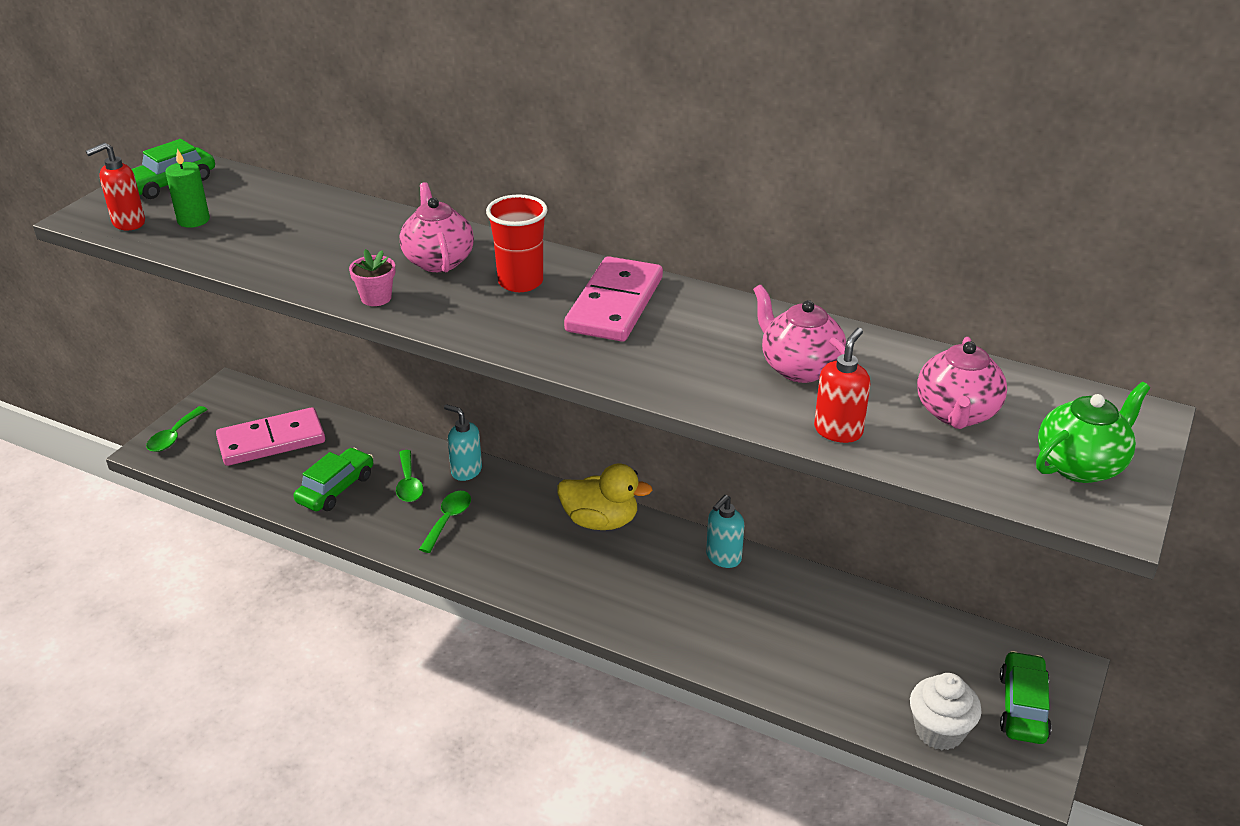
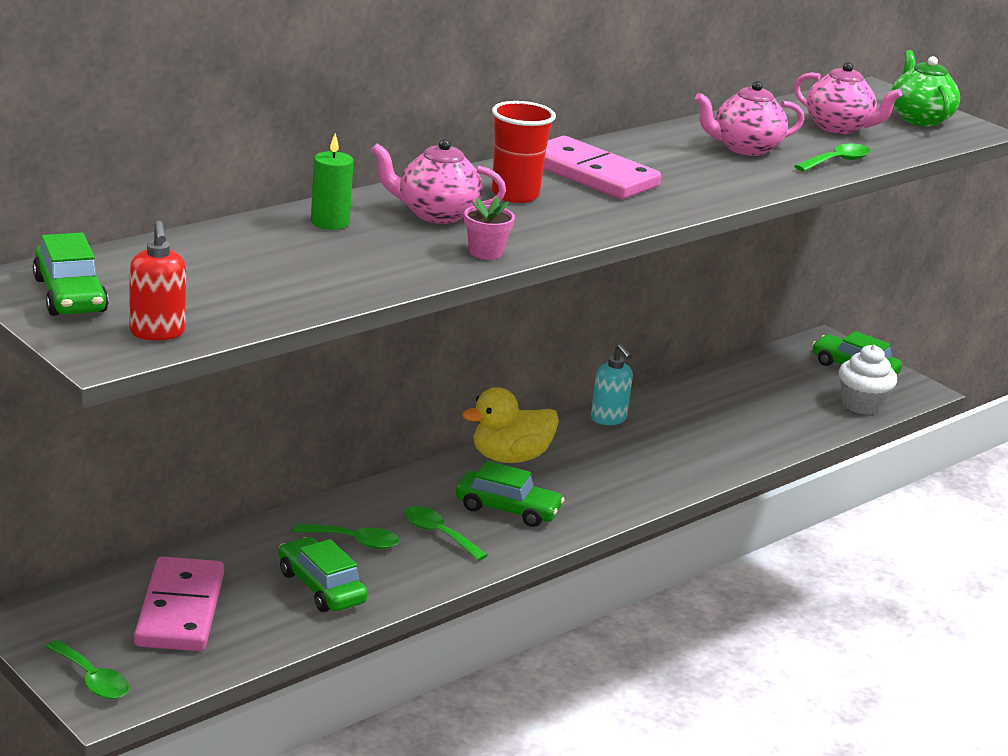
camera: 70 degrees left, 10 degrees down
(193, 220) = (196, 299): green candle -> green candle (330, 222)
(466, 471) = (363, 504): turquoise soap dispenser -> none
(514, 544) = (507, 509): none -> green car
(600, 521) = (510, 457): yellow duck -> yellow duck turned 150 degrees counterclockwise
(838, 431) = (837, 161): red soap dispenser -> green spoon

